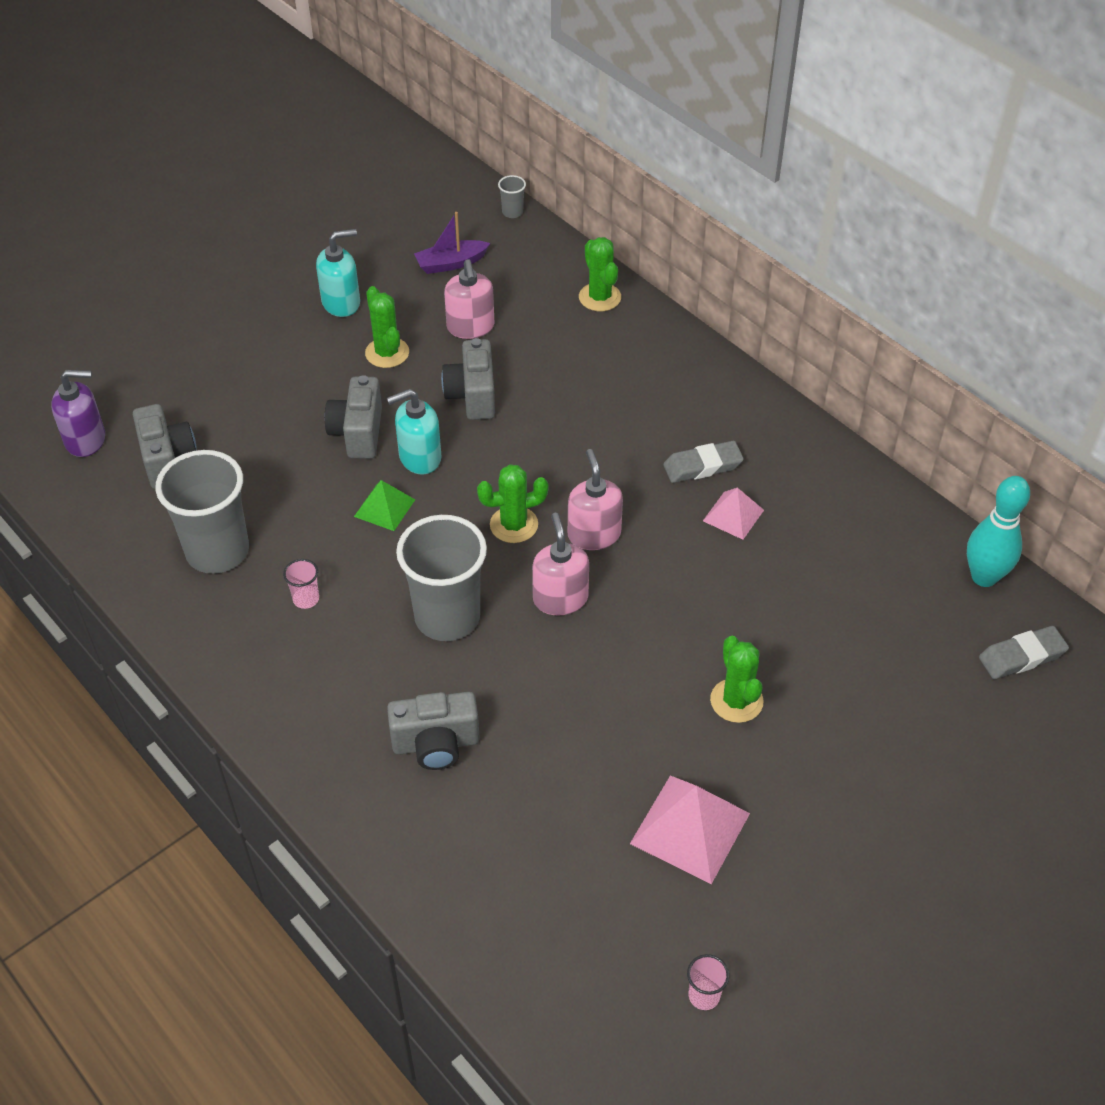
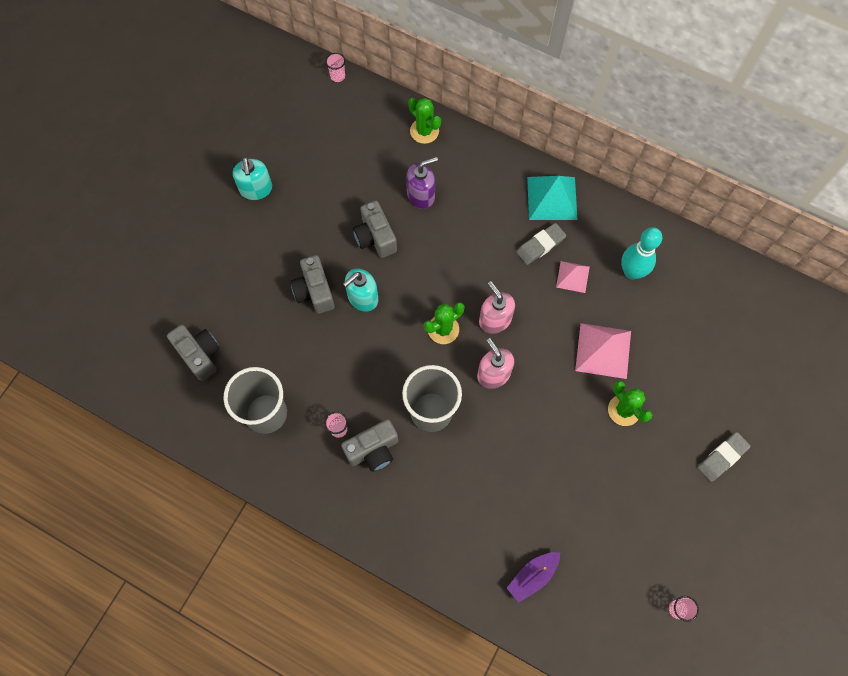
camera: 20 degrees left, 20 degrees up
(86, 440) = (137, 357): purple soap dispenser -> purple soap dispenser (421, 195)
(341, 303) = (256, 189): turquoise soap dispenser -> turquoise soap dispenser turned 120 degrees clockwise
(384, 508) = (357, 344): green pyramid -> none
(387, 353) = (305, 221): green cactus -> none
(436, 744) = (462, 503): grey camera -> grey camera (373, 450)
(451, 263) = (315, 133): purple boat -> purple boat (533, 576)
(470, 327) = (350, 182): pink soap dispenser -> none
(512, 212) = (337, 76): grey cup -> pink cup
(690, 828) = (630, 505): pink pyramid -> pink pyramid (603, 350)
(745, 416) = (552, 198): none -> turquoise pyramid
(984, 577) = (733, 272): turquoise bowling pin -> turquoise bowling pin (631, 272)
(1021, 656) = (772, 322): grey eraser -> grey eraser (722, 457)

